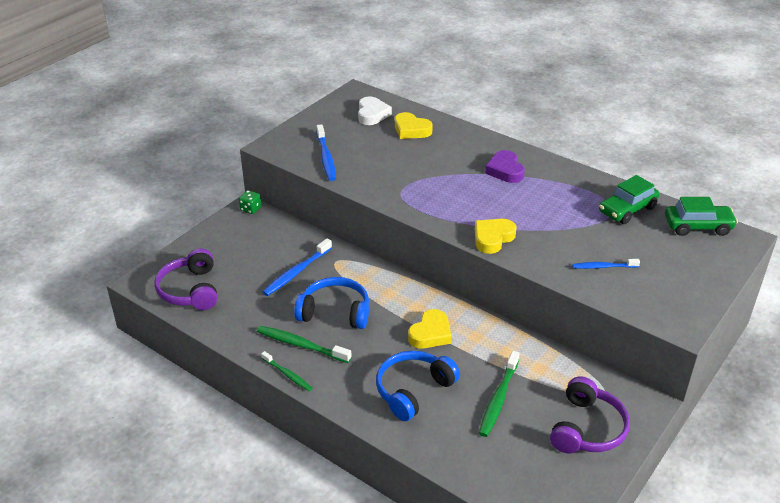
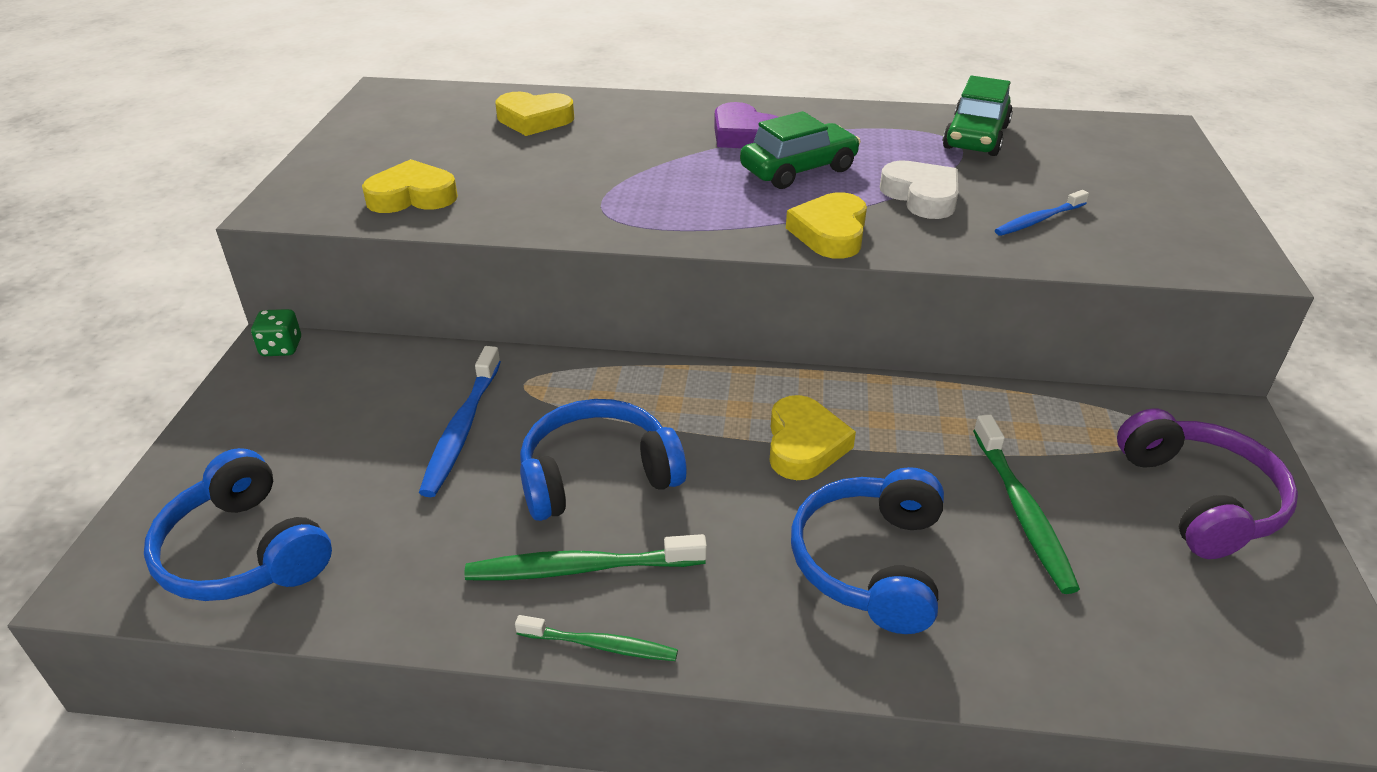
camera: 30 degrees left, 0 degrees up
(190, 290) = (244, 552): purple headphones -> blue headphones
(326, 158) = (412, 196): blue toothbrush -> yellow heart
(372, 114) = (444, 115): white heart -> white heart (921, 196)
(698, 226) = (1089, 131): green car -> green car (798, 170)

